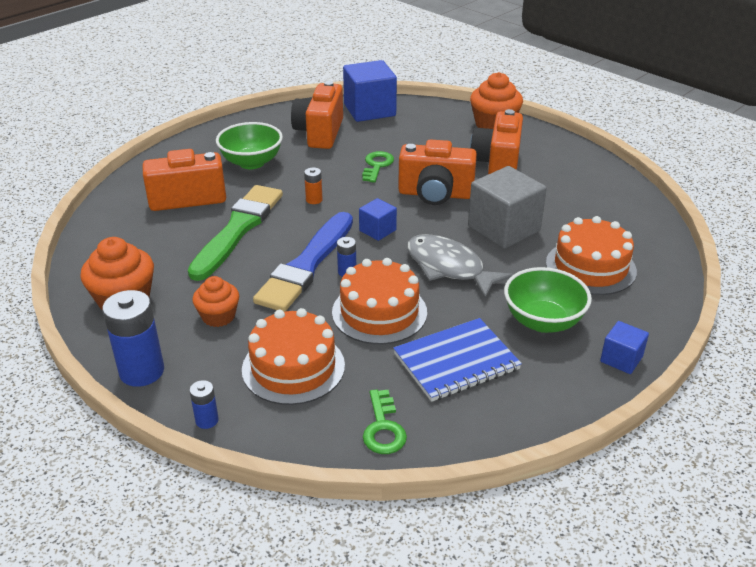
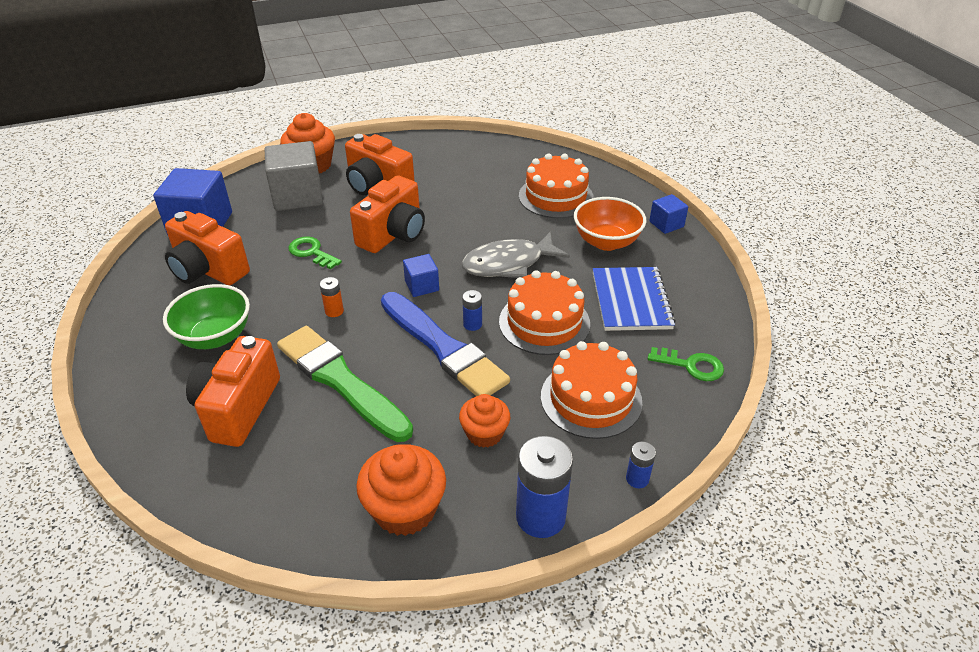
camera: 65 degrees left, 5 degrees up
(504, 229) = (476, 217): grey cube -> grey cube (298, 196)
(543, 321) = (606, 242): green bowl -> orange bowl

